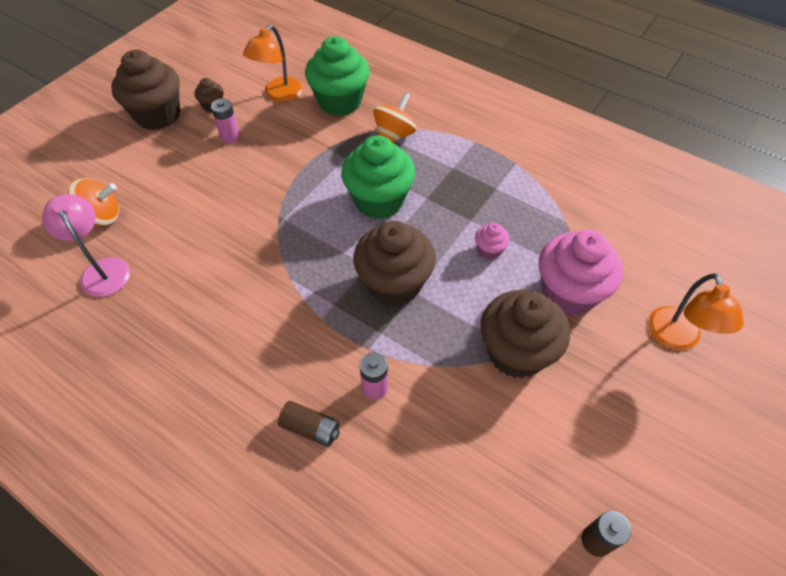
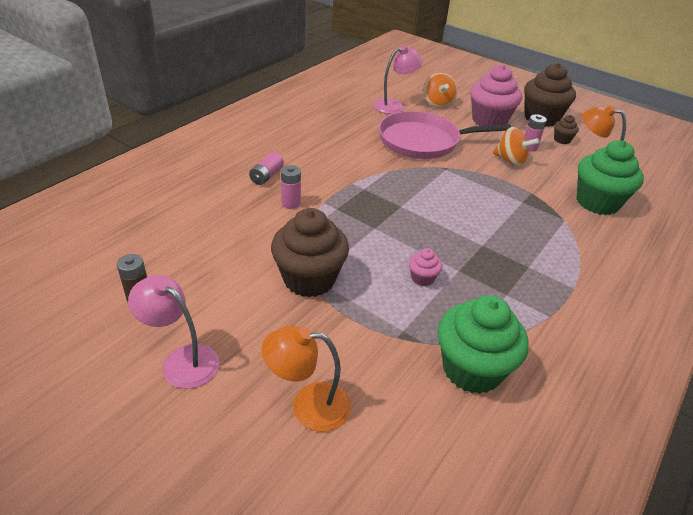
camera: 90 degrees right, 15 degrees down
(213, 238) = (423, 141): none -> pink pan
(311, 428) = (266, 176): brown battery -> pink battery
(379, 200) = (473, 217): green cupcake -> green cupcake (472, 369)
(394, 135) = (562, 232): orange spinning top -> orange spinning top (510, 161)
(394, 284) = (383, 218): brown cupcake -> none
(568, 293) = (371, 327): pink cupcake -> pink cupcake (489, 121)
(669, 461) = (182, 360): none -> pink lamp

